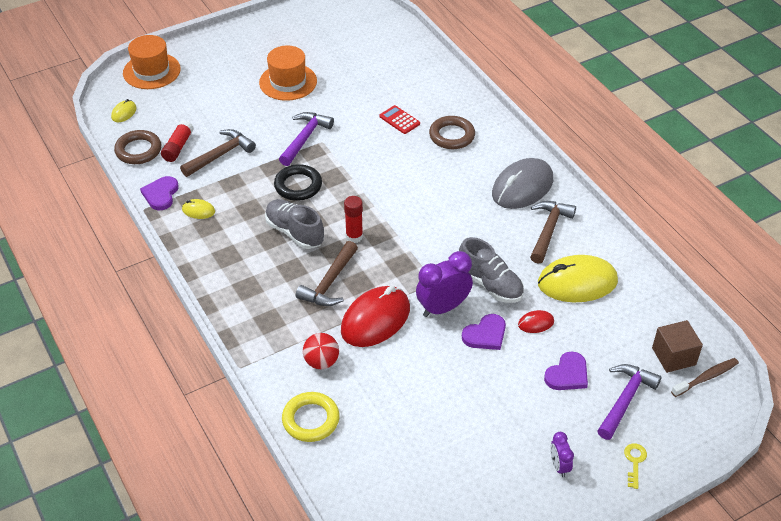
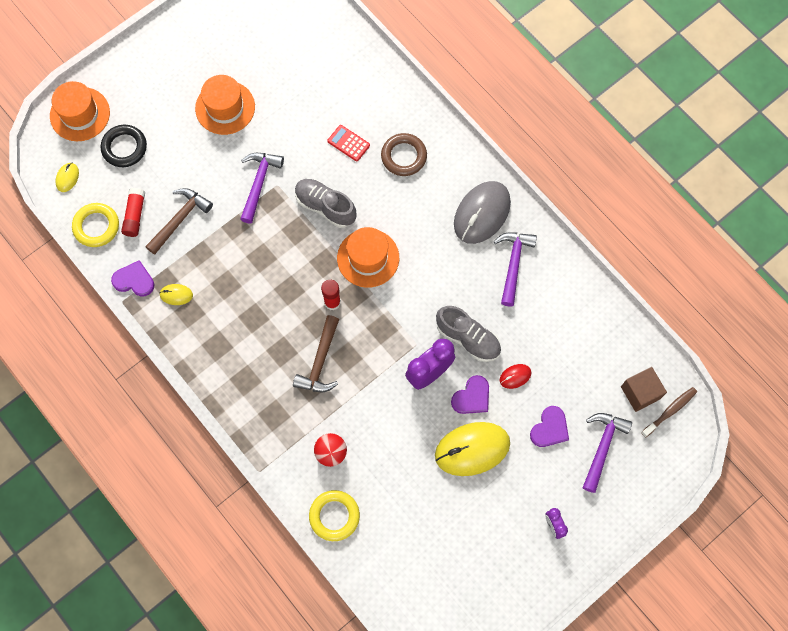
camera: 10 degrees left, 25 degrees up
(138, 150) = (96, 226): brown ring -> yellow ring
(161, 194) = (134, 280): purple heart -> purple heart turned 105 degrees clockwise
(294, 232) = (275, 306): grey shoe -> grey shoe (325, 207)
(298, 186) = (265, 247): black ring -> black ring (124, 148)
(375, 319) = (370, 397): red mouse -> none
(399, 207) = (368, 258): none -> orange hat
(548, 230) = (513, 264): brown hammer -> purple hammer
(577, 282) = (547, 323): yellow mouse -> yellow mouse (472, 449)
(634, 462) = (616, 510): yellow key -> none

